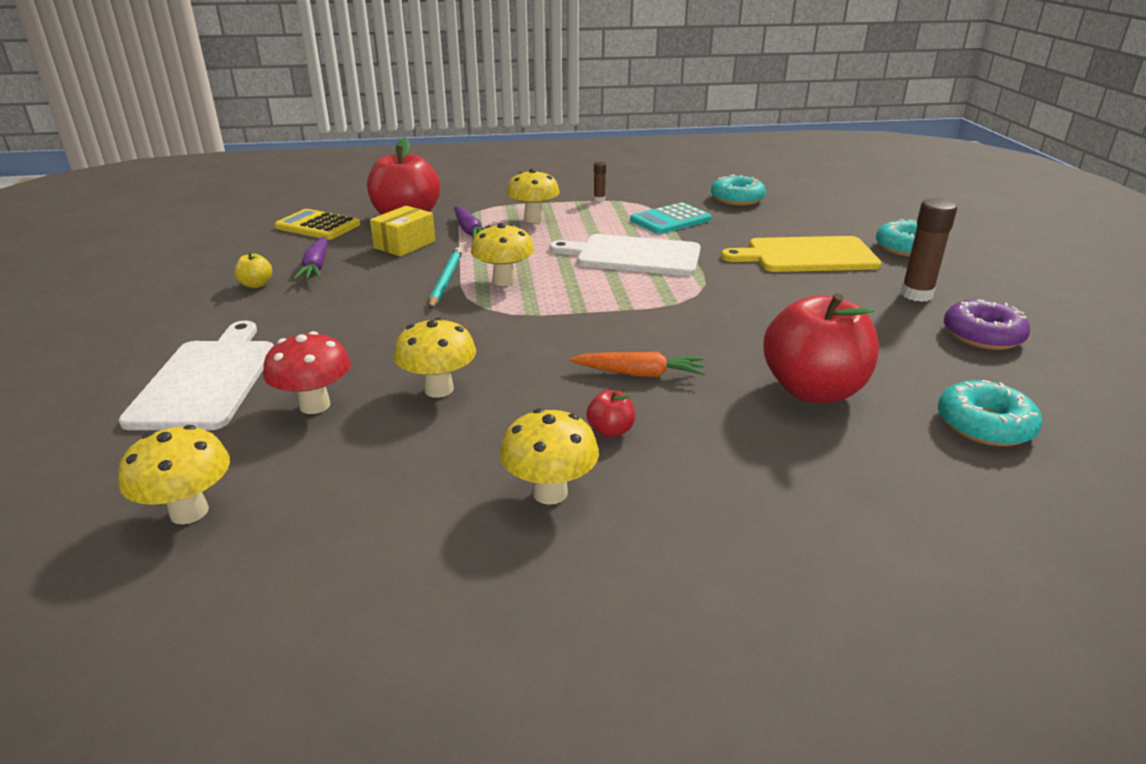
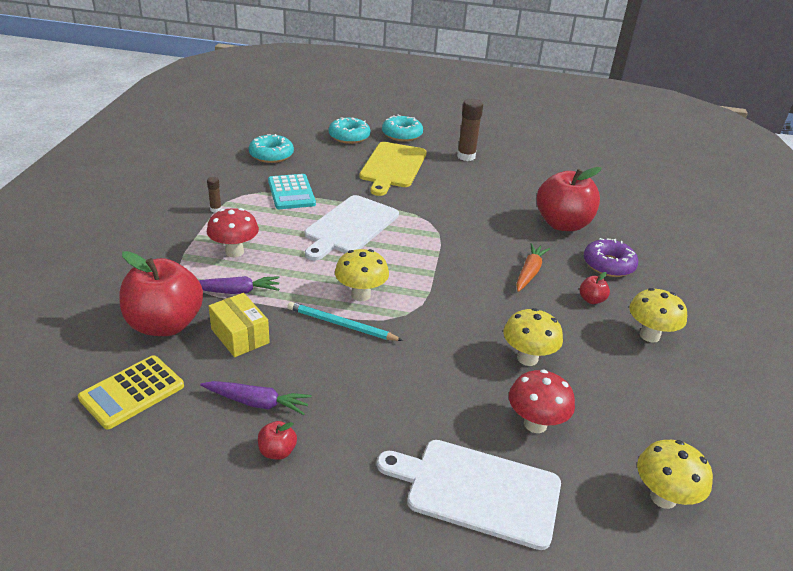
camera: 75 degrees left, 5 degrees up
(256, 284) = (277, 451): yellow apple -> red apple
(533, 219) = (234, 252): yellow mushroom -> red mushroom
(982, 335) = (520, 159): purple donut -> purple donut (608, 265)
(984, 425) = (604, 194): turquoise donut -> turquoise donut (349, 136)

